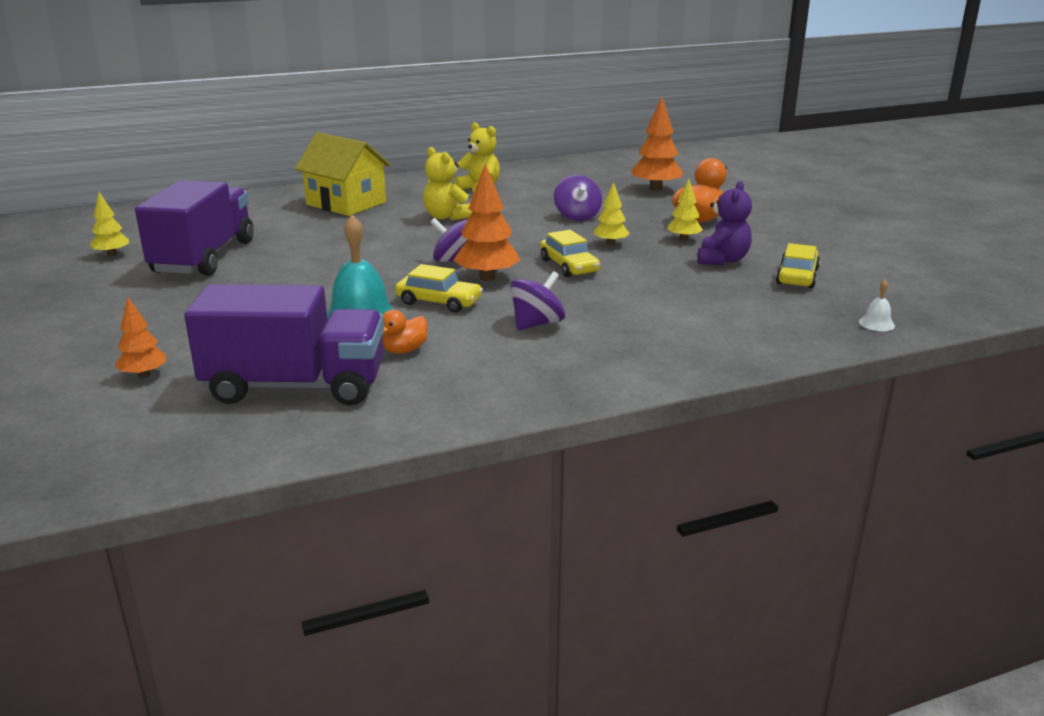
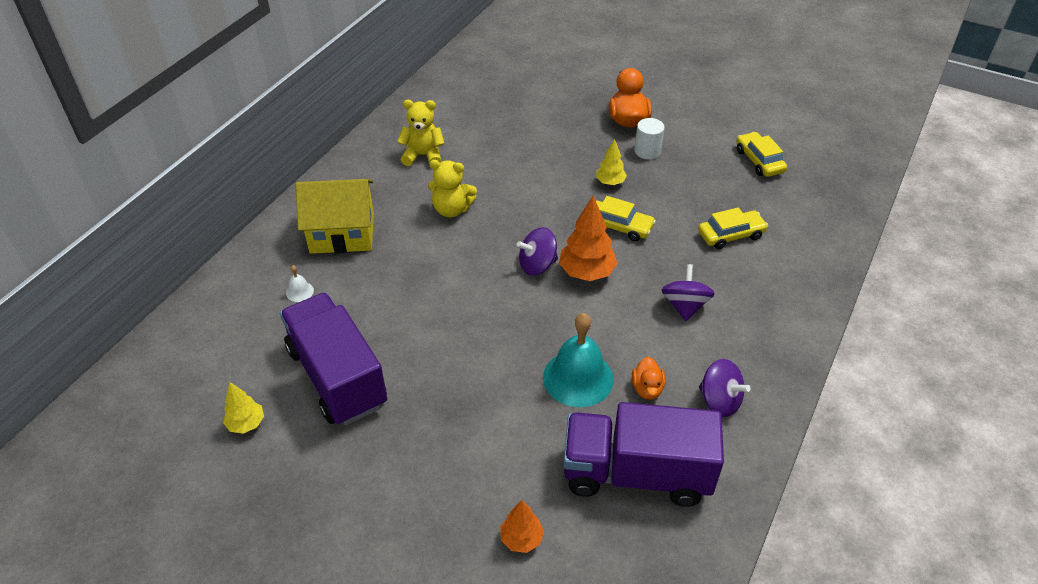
camera: 40 degrees left, 20 degrees up
(295, 386) = (636, 473): purple truck -> purple truck turned 135 degrees counterclockwise
(439, 302) = (594, 321): yellow car -> yellow car (730, 235)
(577, 216) = (544, 158): purple spinning top -> purple spinning top (719, 401)
(655, 189) = (551, 91): orange tree -> none
(683, 239) = (647, 151): yellow tree -> white cylinder
(722, 260) = (699, 165): purple teddy bear -> none
(876, 323) = (850, 189): white bell -> white bell (299, 291)

